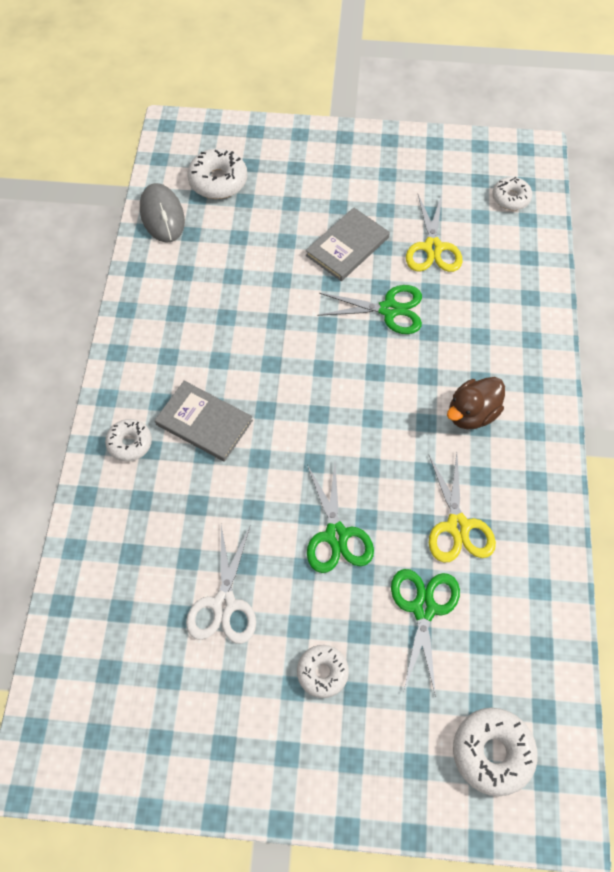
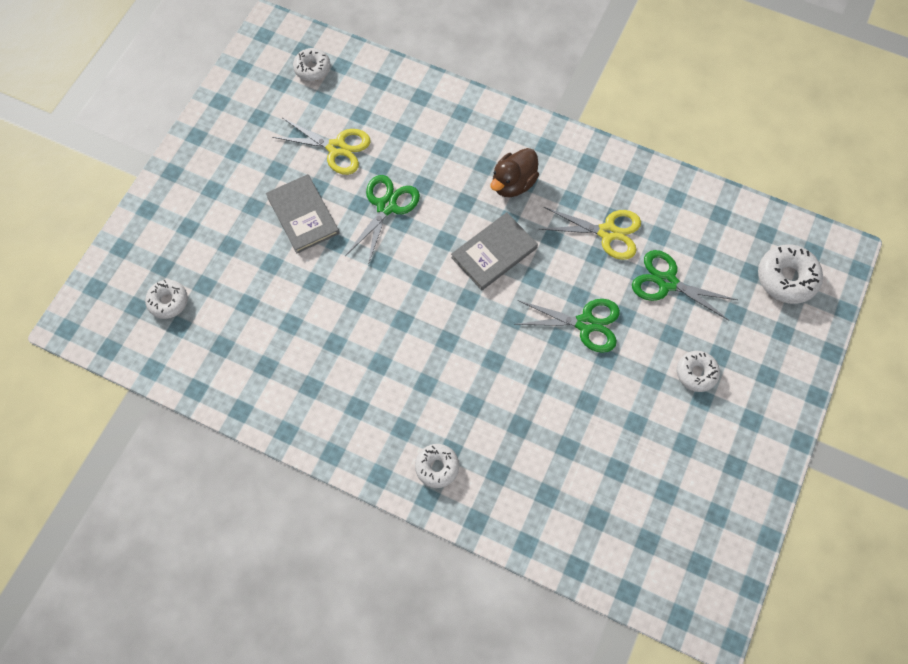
camera: 70 degrees left, 5 degrees up
(162, 215) = (186, 366): grey mouse -> none
(204, 422) = (440, 396): grey book -> grey book (494, 253)
(218, 181) = (168, 301): white donut -> white donut, size x0.65
(224, 604) = (617, 430): white scissors -> none
(472, 414) = (513, 183): brown duck -> brown duck turned 60 degrees clockwise

